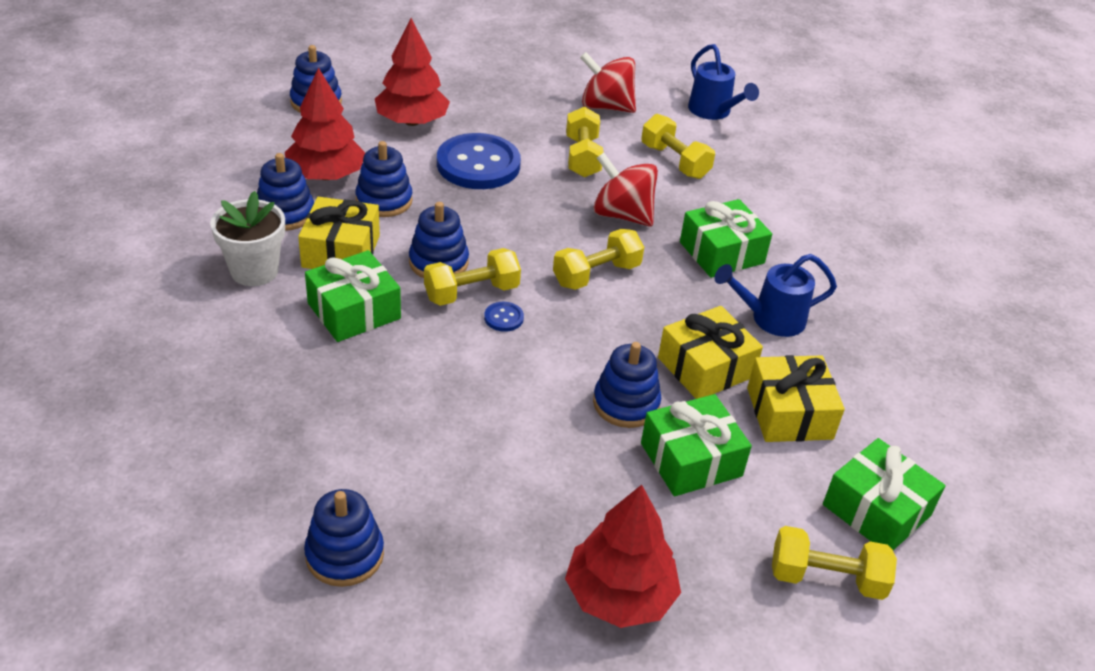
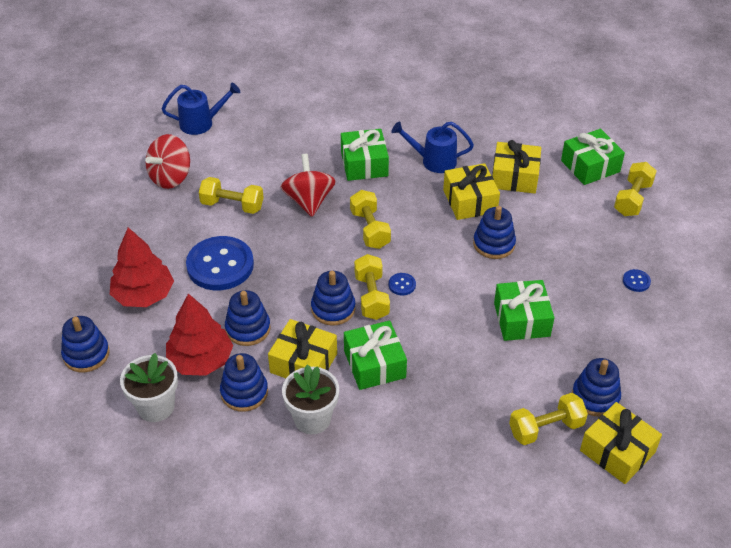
camera: 70 degrees left, 5 degrees up
(240, 591) = (617, 451): none -> yellow gift
(253, 157) = (156, 407): none -> white flower pot
(619, 596) = (636, 281): red tree -> blue button
(622, 215) = (309, 201): red spinning top -> red spinning top turned 120 degrees clockwise
(674, 161) = (256, 159): yellow dumbbell -> yellow dumbbell (546, 428)
(691, 459) = (543, 227): green gift -> green gift (521, 319)
(770, 319) = (433, 161): blue watering can -> blue watering can turned 90 degrees clockwise

